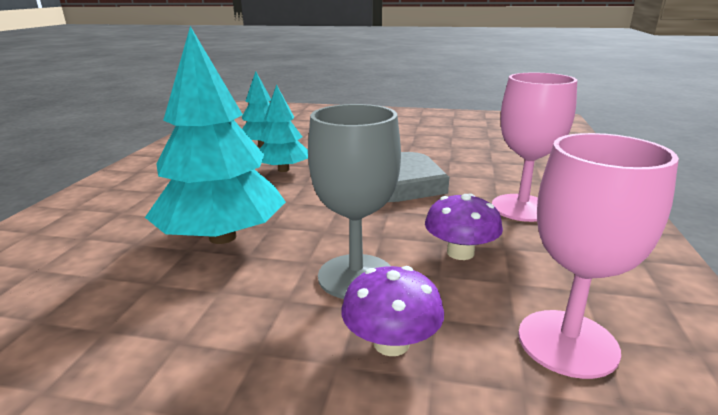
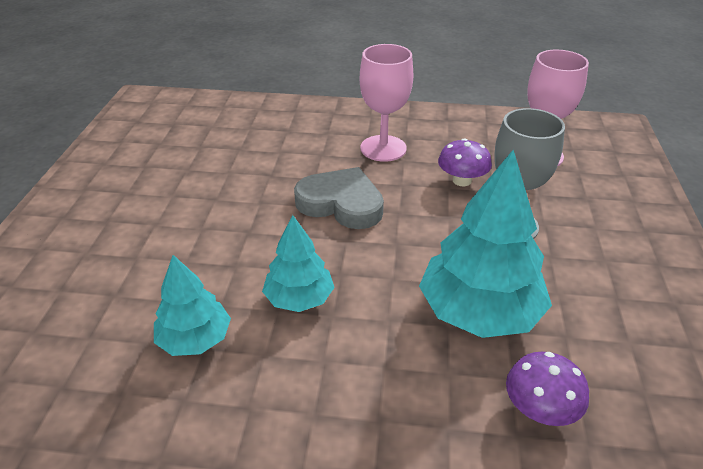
camera: 95 degrees left, 15 degrees up
(391, 343) = (570, 209): purple mushroom -> purple mushroom (540, 409)

